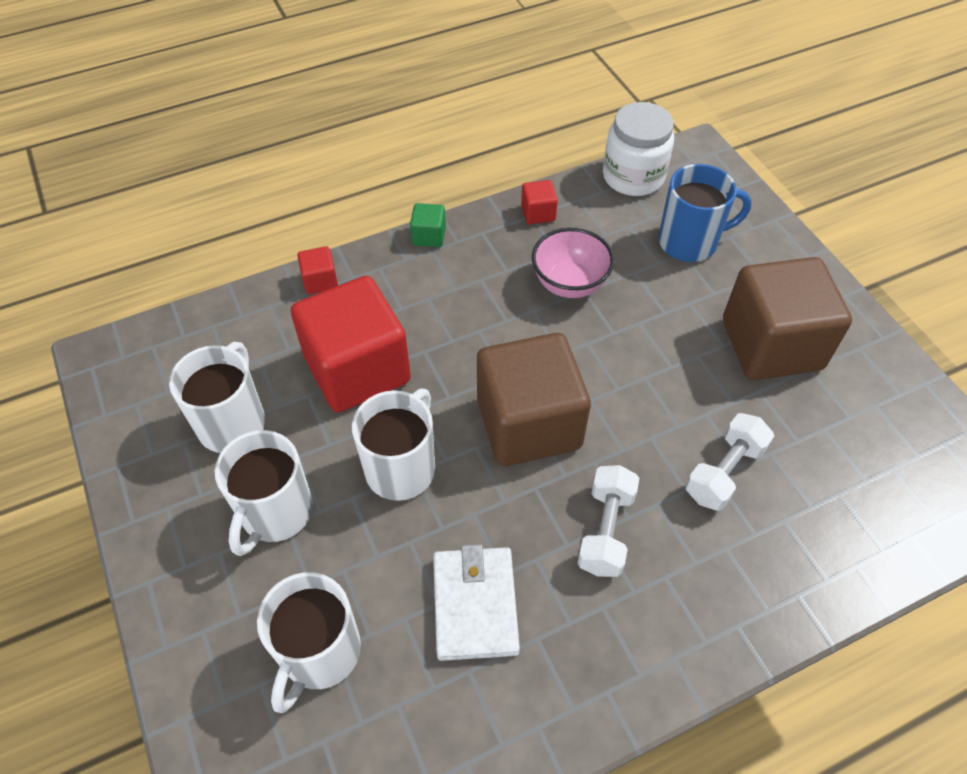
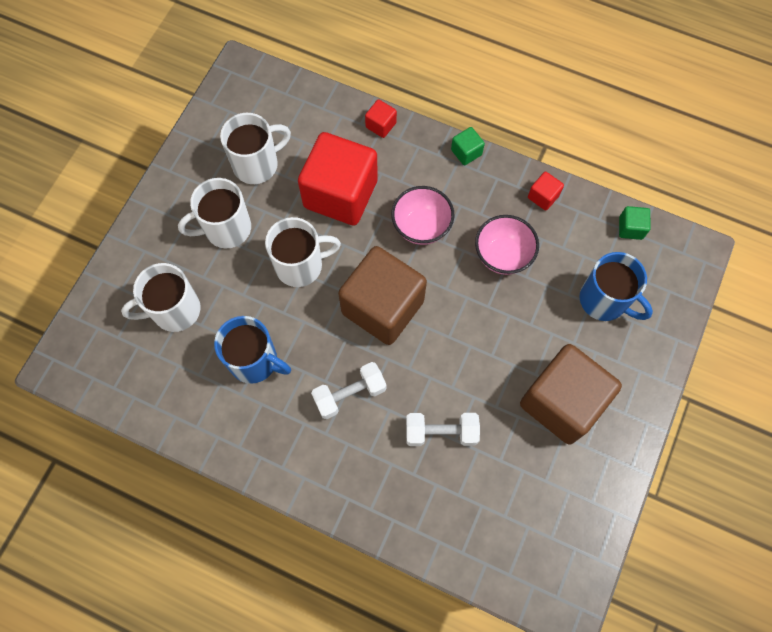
camera: 50 degrees right, 15 degrees up
(471, 326) = (421, 227): none -> pink bowl
(475, 605) = (255, 361): white wallet -> blue mug
(633, 177) = (630, 228): white jar -> green cube

